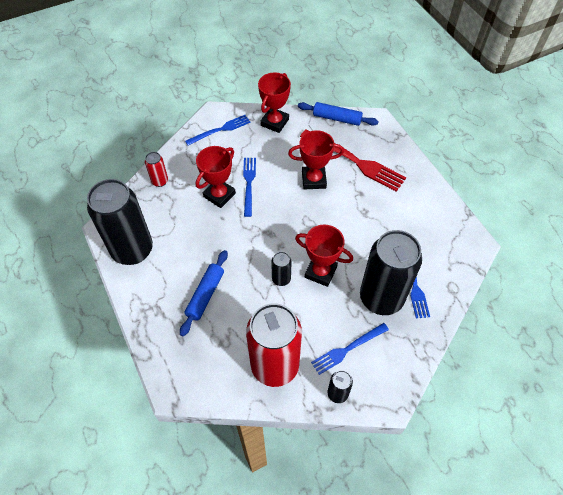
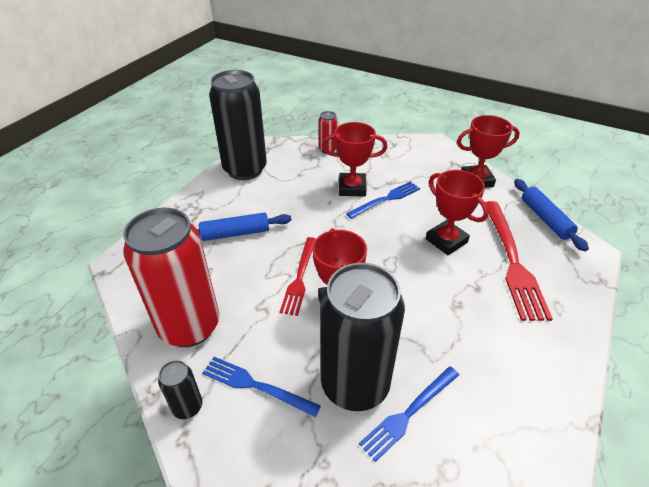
camera: 55 degrees right, 15 degrees down
(220, 130) = (422, 154): blue fork -> none
(281, 279) = (299, 277): black can -> red fork

